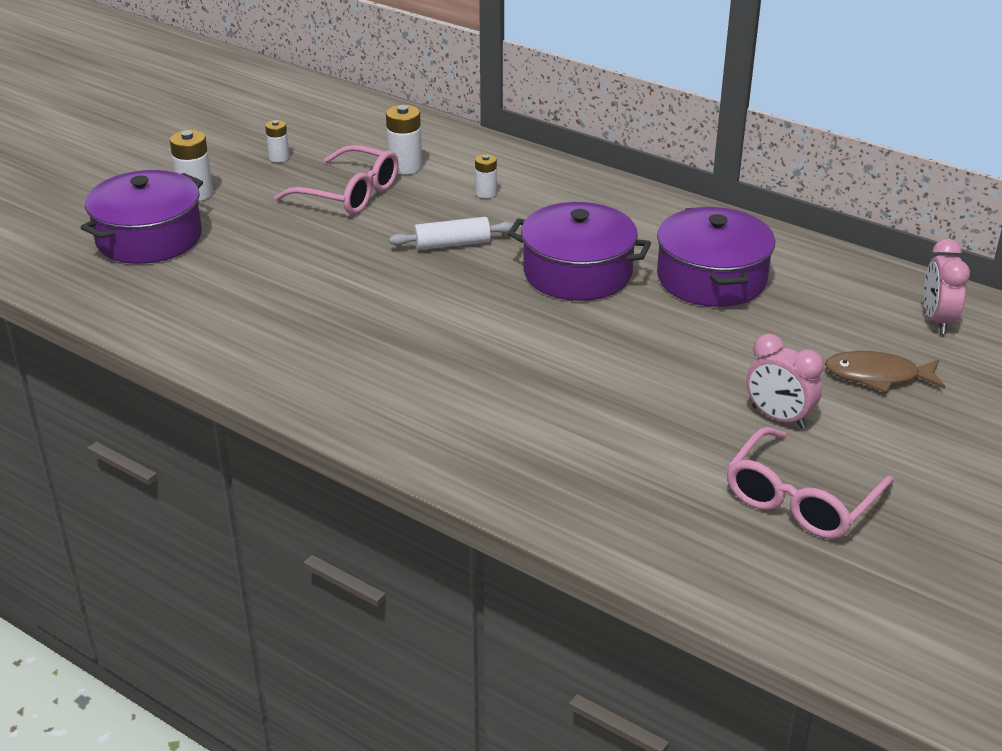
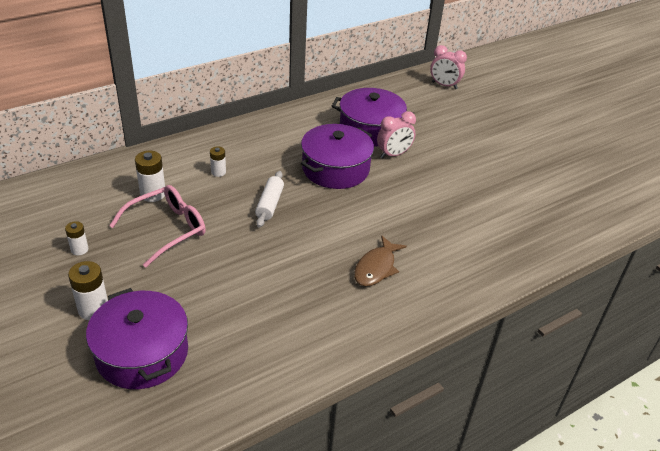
camera: 70 degrees left, 5 degrees up
(778, 417) = (500, 155): pink clock -> pink clock (393, 154)
(800, 499) = (563, 172): pink glasses -> none
(877, 376) = (479, 117): brown fish -> brown fish (376, 268)

